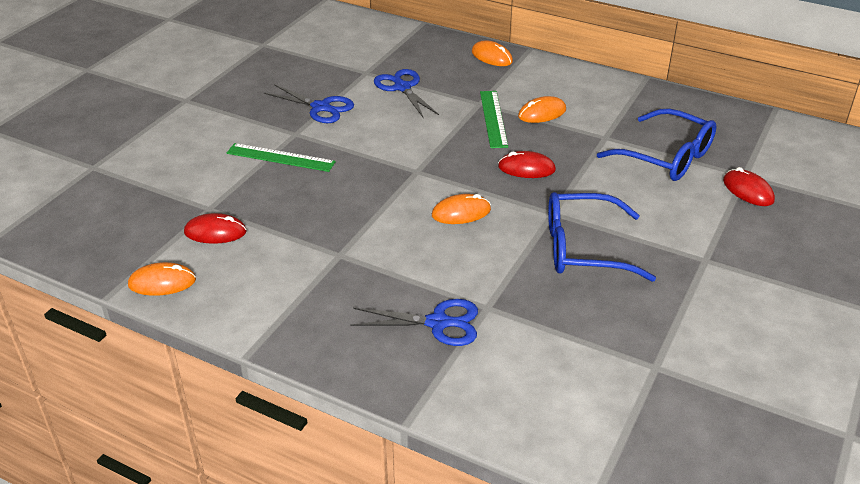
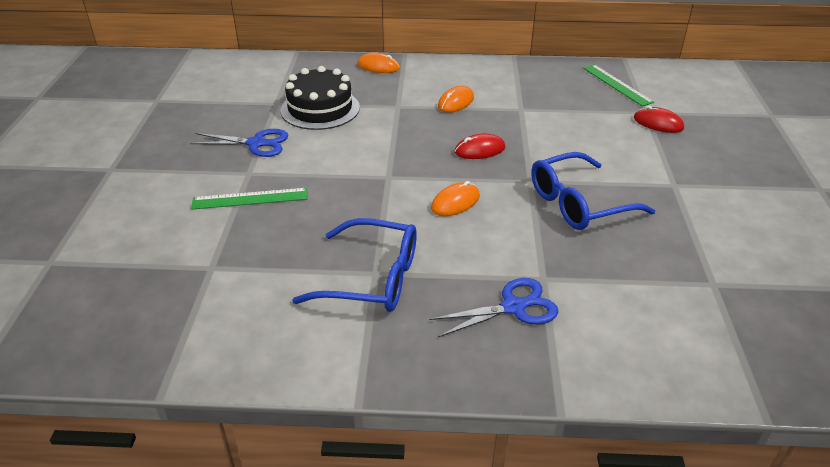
camera: 25 degrees left, 0 degrees up
(162, 282) = (213, 359): orange mouse -> none
(215, 232) = (235, 289): red mouse -> none
(402, 88) = (320, 109): blue scissors -> black cake
(493, 118) = (419, 116): green ruler -> green ruler (617, 85)
(666, 157) = (579, 113): blue glasses -> blue glasses (372, 278)

